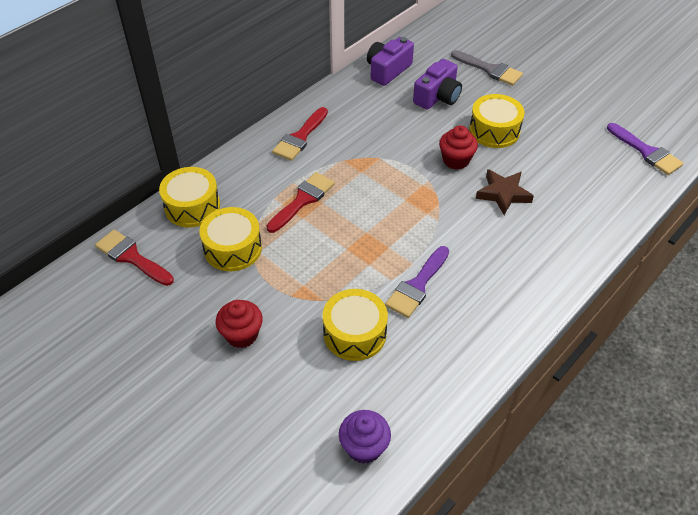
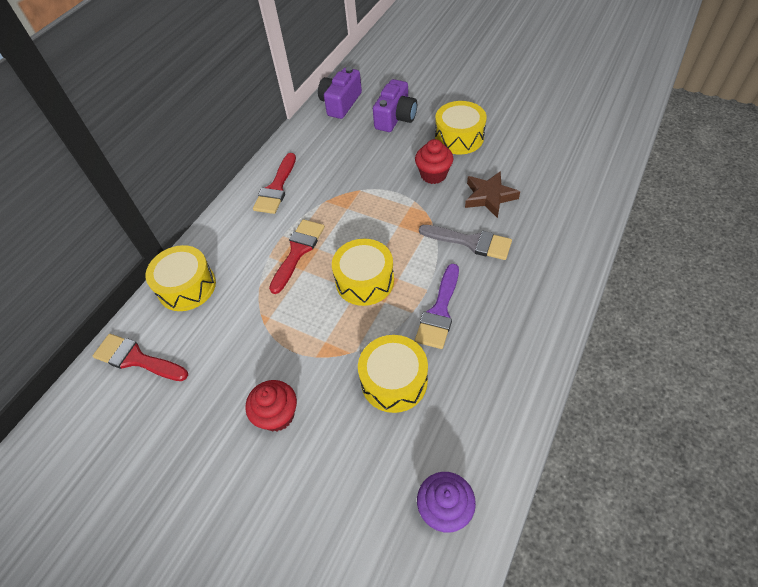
camera: 10 degrees left, 5 degrees up
(232, 248) = (241, 321): yellow drum -> yellow drum (364, 281)
(490, 70) = (435, 81): grey brush -> grey brush (471, 242)
(646, 152) = (603, 125): purple brush -> none

